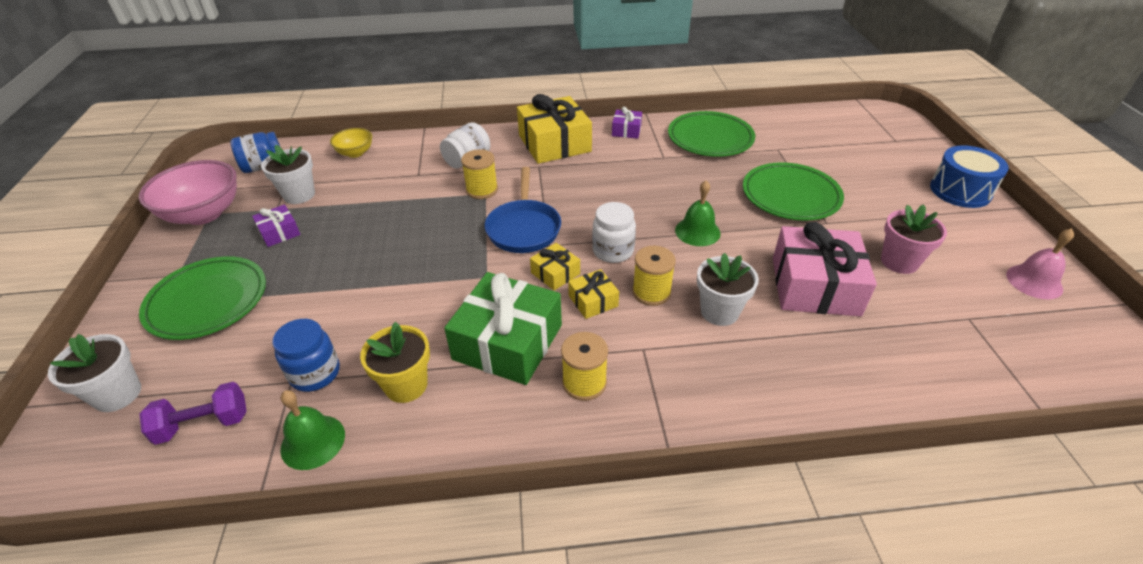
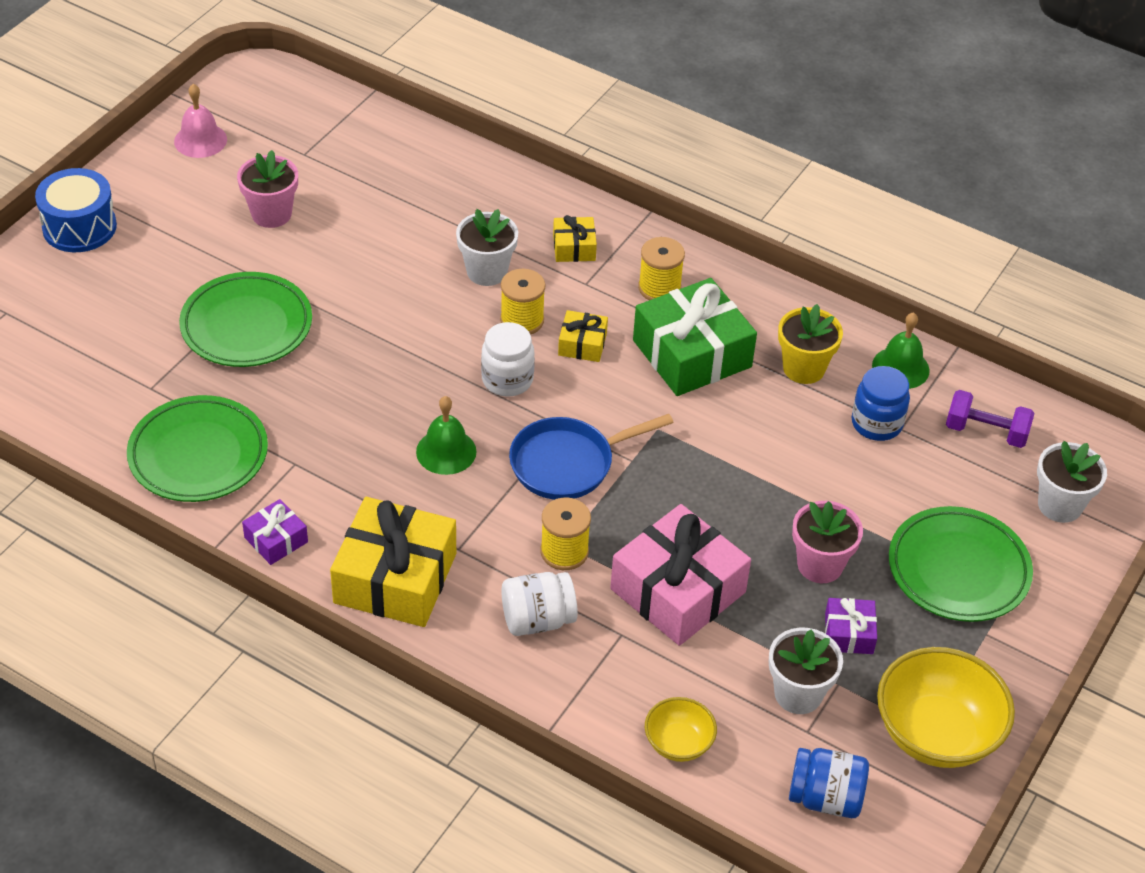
camera: 145 degrees left, 5 degrees up
(204, 214) = (936, 734): pink bowl -> yellow bowl
(316, 256) = (820, 565): none -> pink flower pot
(524, 228) = (568, 463): blue pan -> blue pan turned 150 degrees counterclockwise
(555, 273) = (588, 391): yellow gift -> yellow gift (574, 247)
(697, 231) = (399, 348): green bell -> green bell (446, 451)
(814, 286) = (377, 241): pink gift -> pink gift (678, 591)

